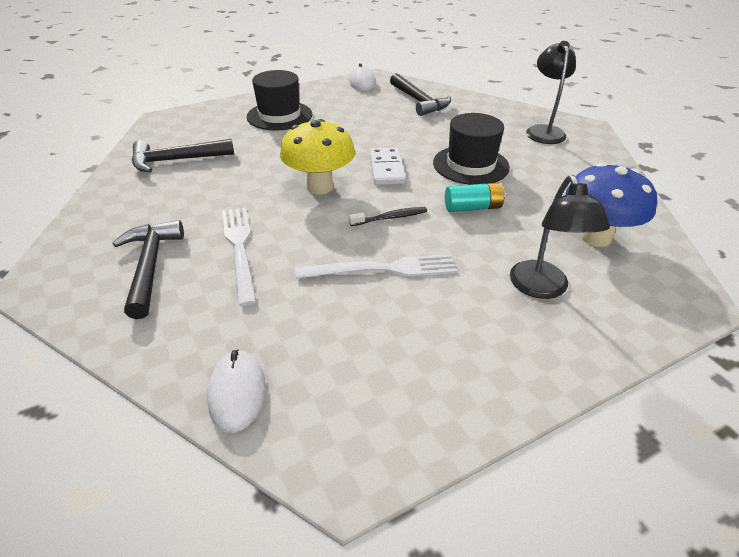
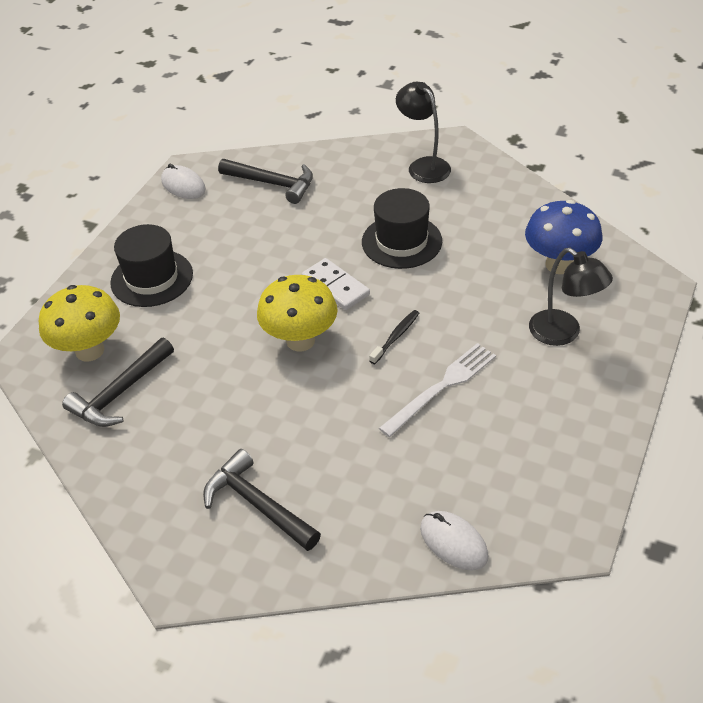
camera: 35 degrees left, 5 degrees up
(194, 133) = (90, 350): none -> yellow mushroom
(239, 249) = (310, 441): white fork -> none
(472, 208) = (448, 288): turquoise battery -> none

